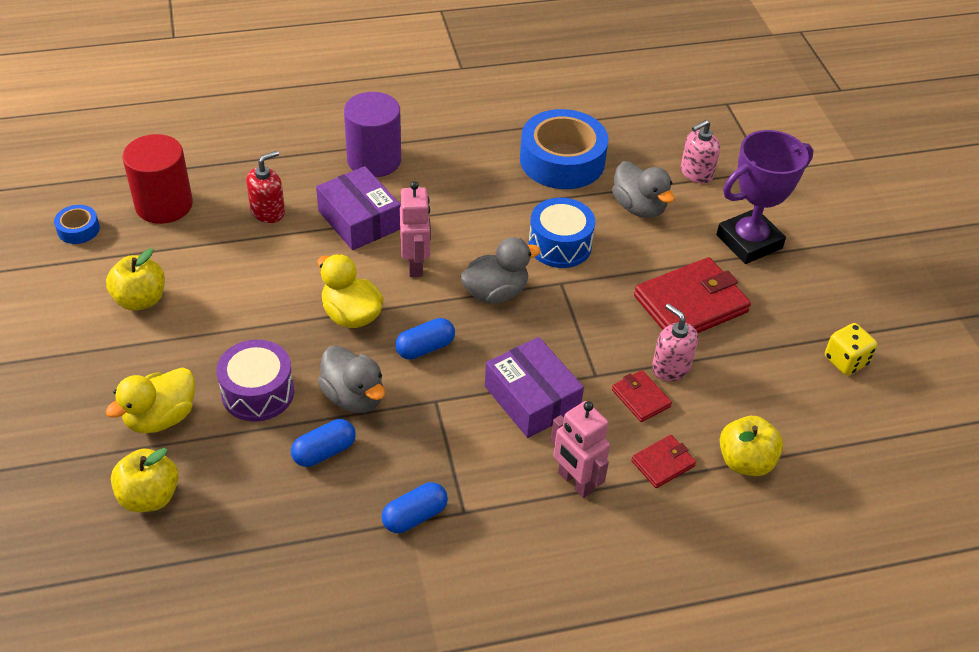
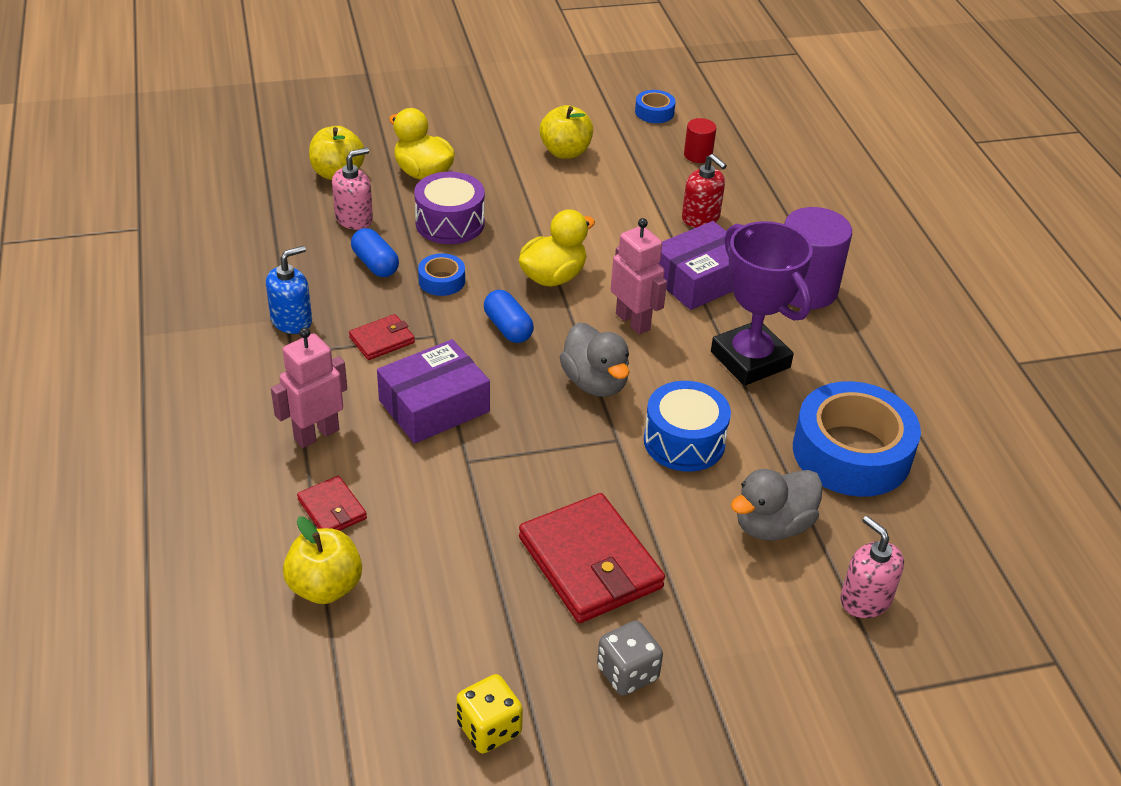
camera: 90 degrees right, 5 degrees down
(164, 205) = (698, 155): red cylinder -> red cylinder, size x0.50
(354, 397) = (442, 281): grey duck -> blue tape
(415, 516) = (292, 320): blue capsule -> blue soap dispenser
(416, 265) = (633, 321): pink robot -> pink robot turned 120 degrees counterclockwise
(641, 398) = (430, 498): red wallet -> red wallet (382, 340)
(670, 367) = (478, 531): pink soap dispenser -> pink soap dispenser (354, 219)
(749, 242) = (723, 645): purple trophy -> purple trophy (750, 360)
(782, 289) = (627, 673): none -> grey dice

